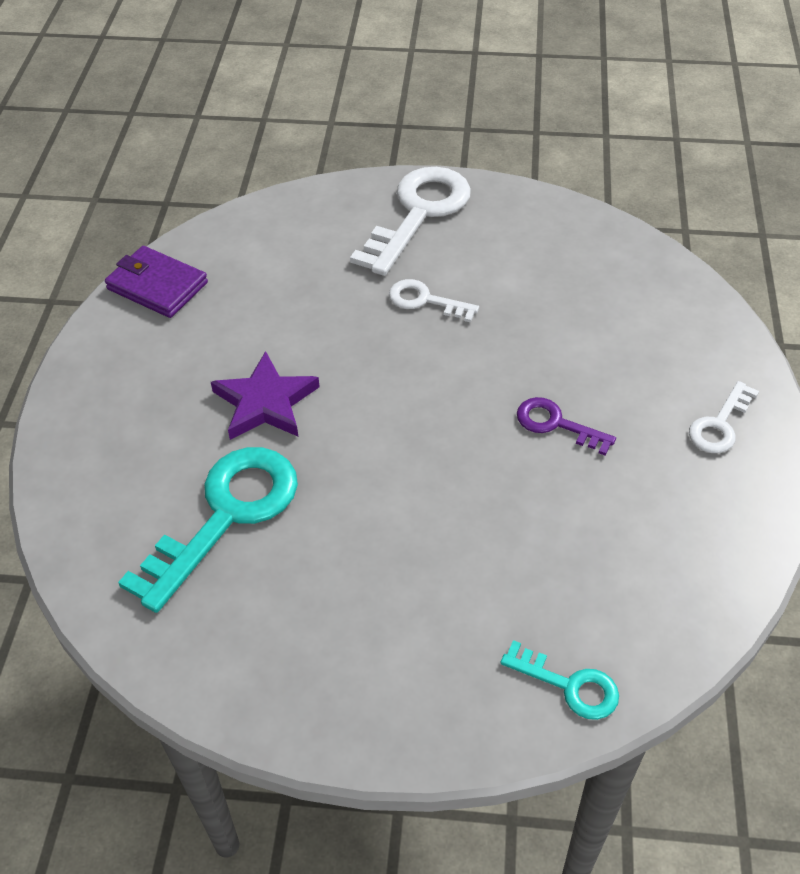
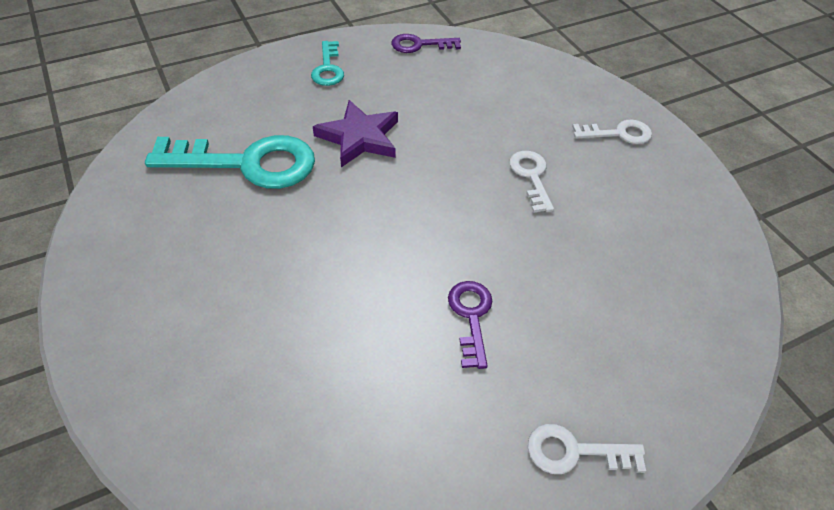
camera: 55 degrees right, 0 degrees up
(157, 286) = (419, 45): purple wallet -> purple key
(418, 213) = (618, 133): white key -> white key, size x0.51
(569, 685) = (194, 444): turquoise key -> turquoise key (328, 68)

